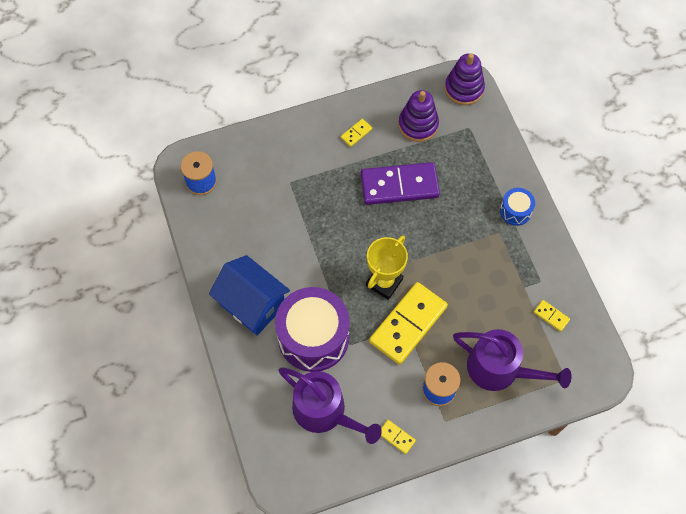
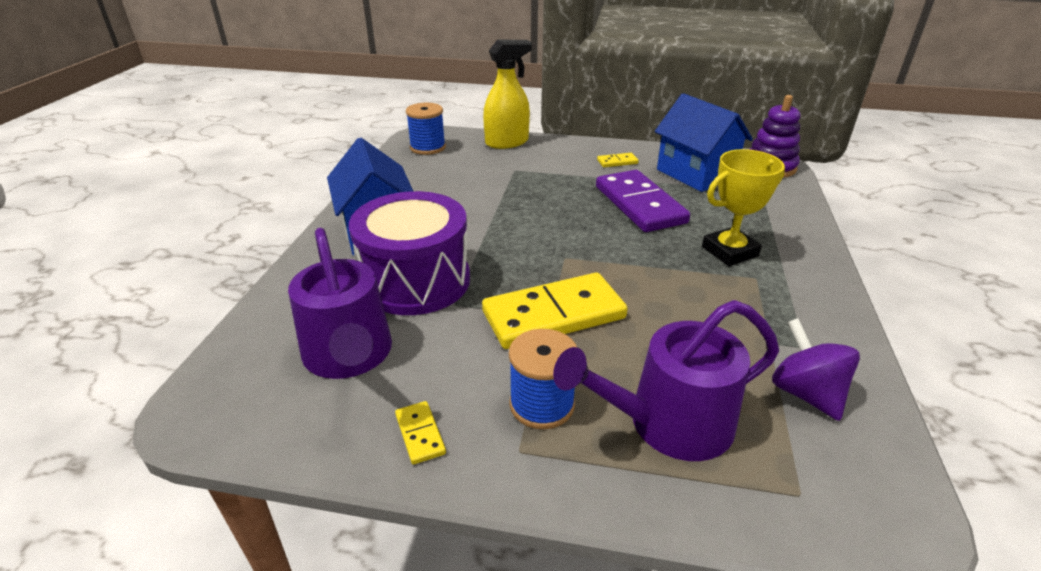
camera: 30 degrees right, 30 degrees down
(257, 143) = (507, 142): none -> yellow spray bottle
(384, 282) = (554, 267): yellow trophy -> yellow trophy (729, 251)
(399, 186) = (639, 205): purple domino -> purple domino turned 45 degrees clockwise
(418, 125) = (695, 174): purple stacking toy -> blue house
(500, 369) = (669, 423): purple watering can -> purple watering can turned 105 degrees clockwise
(515, 211) = (793, 267): blue drum -> none
(551, 316) = (805, 393): yellow domino -> purple spinning top

